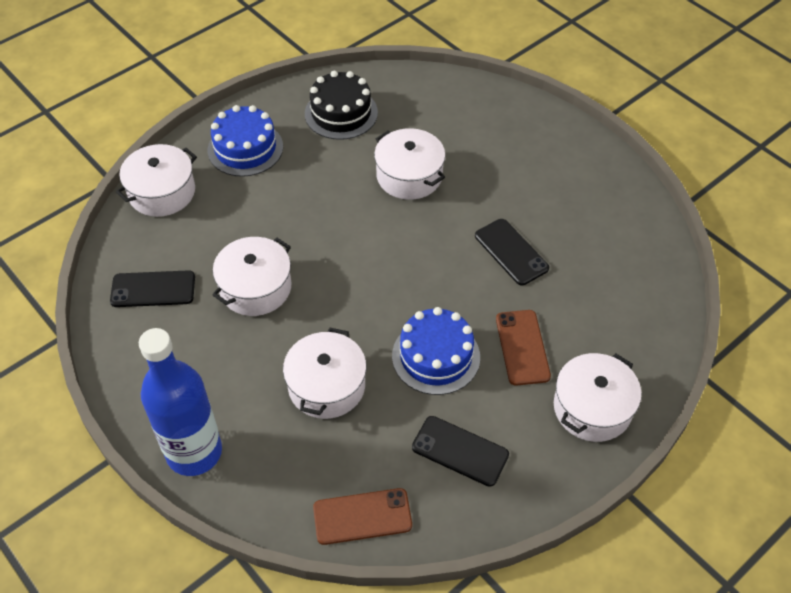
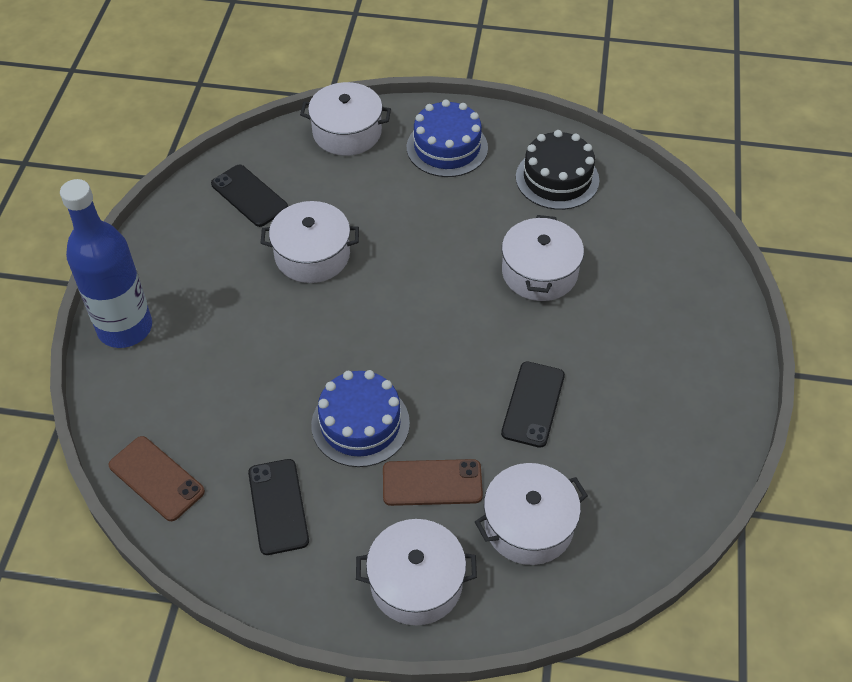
camera: 50 degrees right, 0 degrees up
(326, 386) = (260, 368): white pot -> white pot (528, 525)
(522, 347) = (432, 483): brown phone -> brown phone turned 45 degrees clockwise

